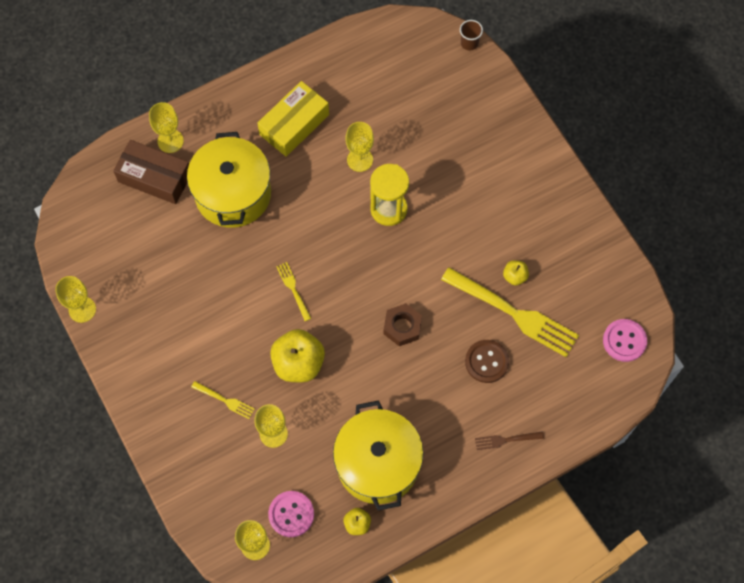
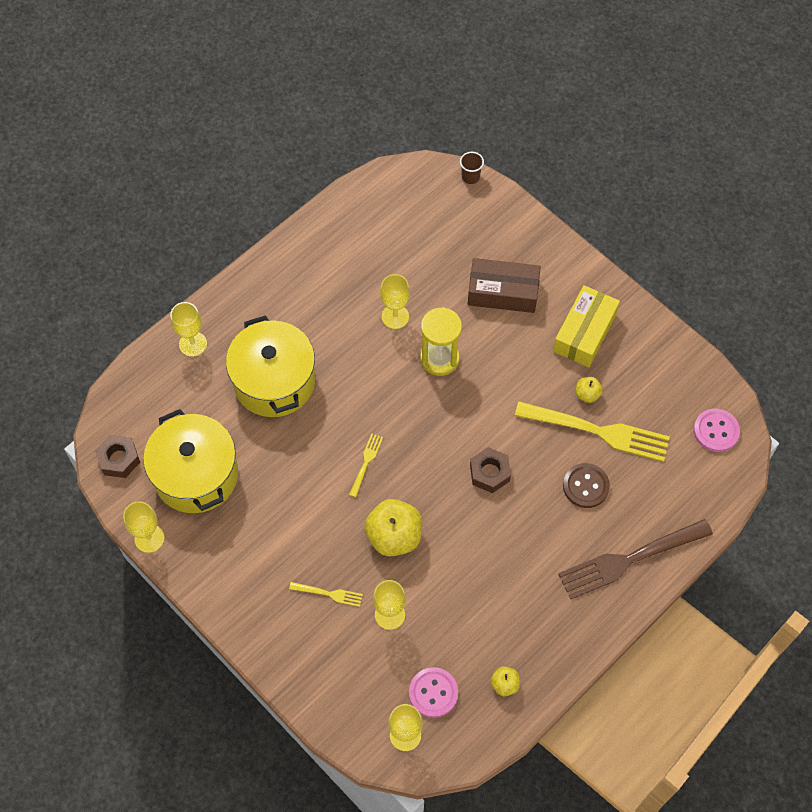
camera: 15 degrees left, 5 degrees down
(76, 231) = (119, 459): none -> brown nut
(155, 177) = (187, 384): brown box -> brown box (503, 292)
(293, 289) = (366, 463): yellow fork -> yellow fork turned 60 degrees clockwise
(294, 124) = (317, 297): yellow box -> yellow box (584, 332)
(378, 463) = (507, 617): yellow pot -> yellow pot (196, 475)
(506, 440) = (629, 559): brown fork -> brown fork, size x2.22

